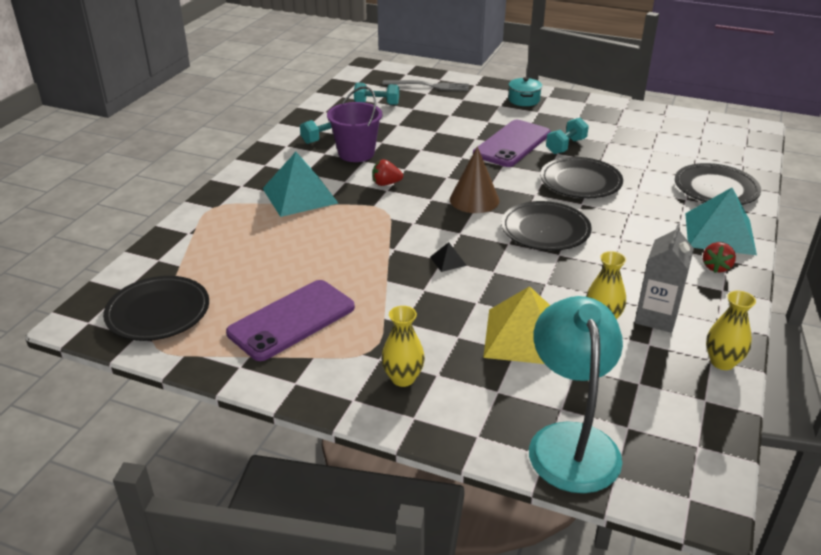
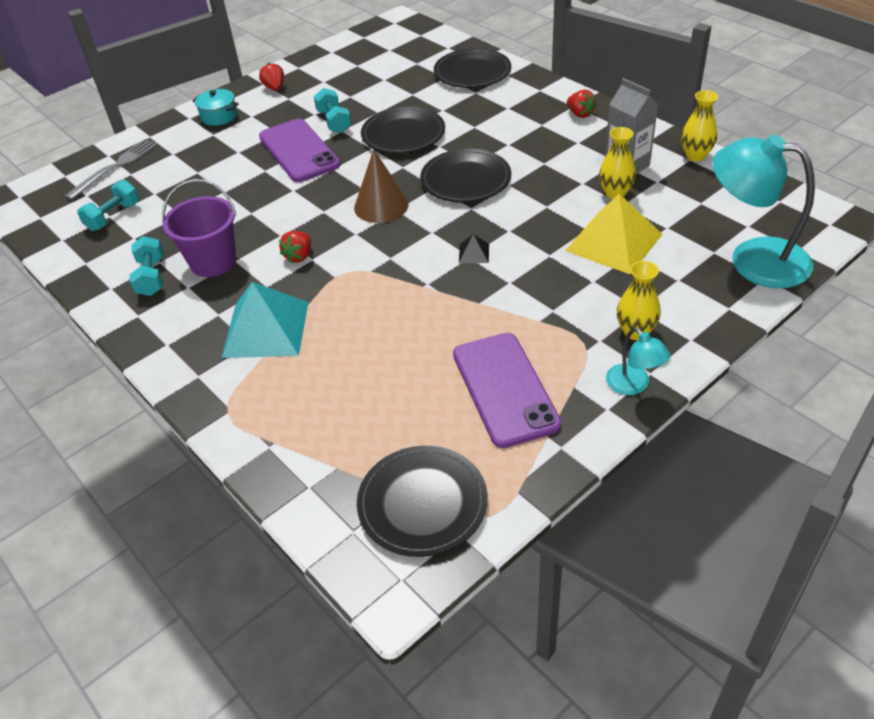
camera: 60 degrees left, 10 degrees up
(331, 392) = (633, 385): none -> turquoise lamp
(584, 108) = (275, 88): none -> red strawberry
(720, 233) = (536, 95): turquoise pyramid -> none

